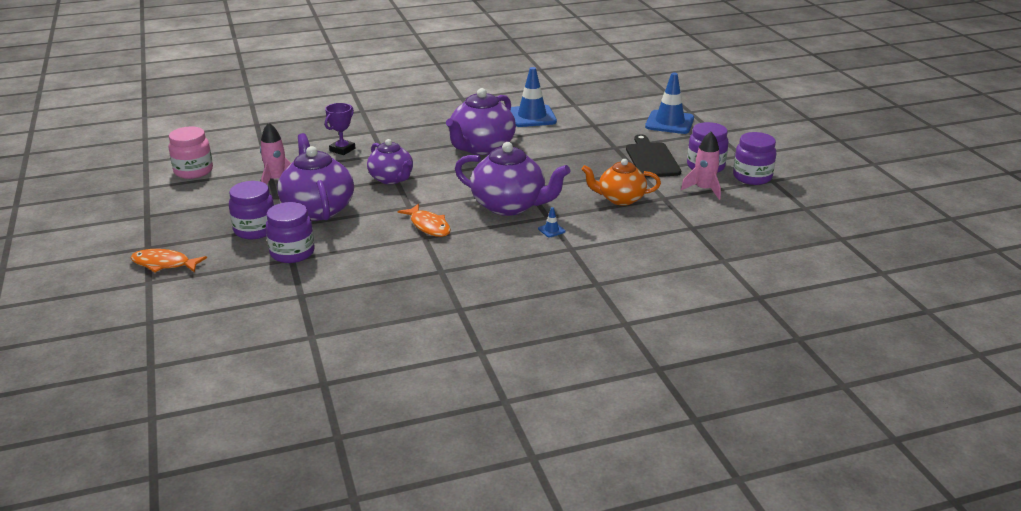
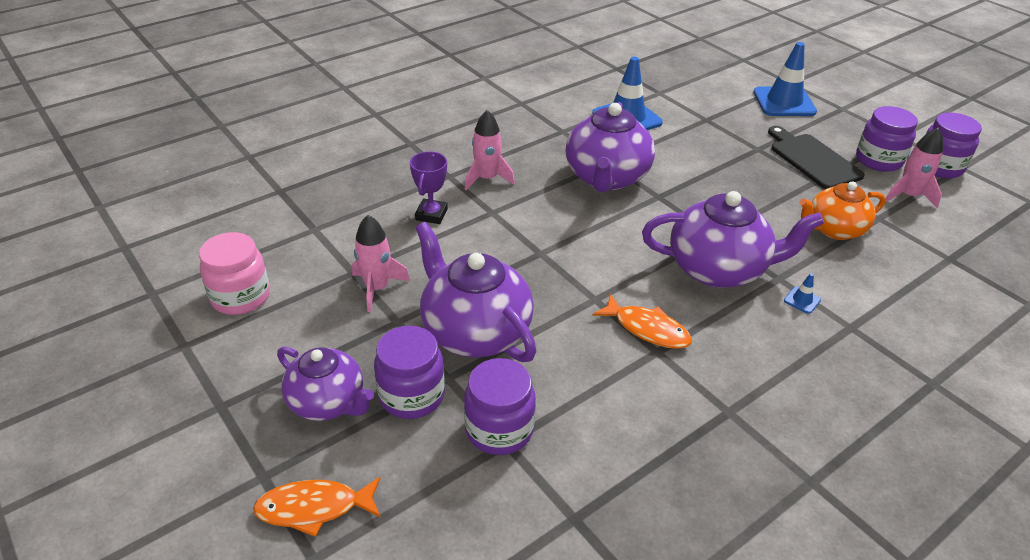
camera: 20 degrees left, 10 degrees up
(391, 179) = (534, 253): purple teapot -> purple teapot (328, 402)
(397, 136) = (487, 179): none -> pink rocket

